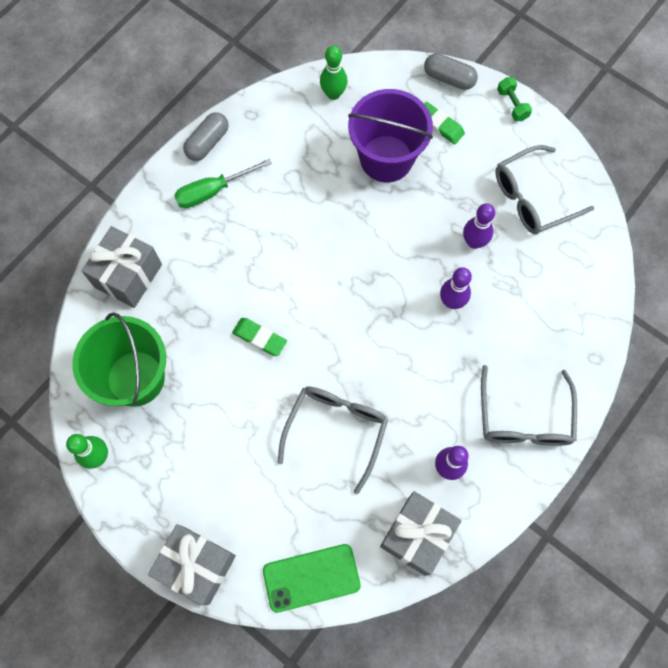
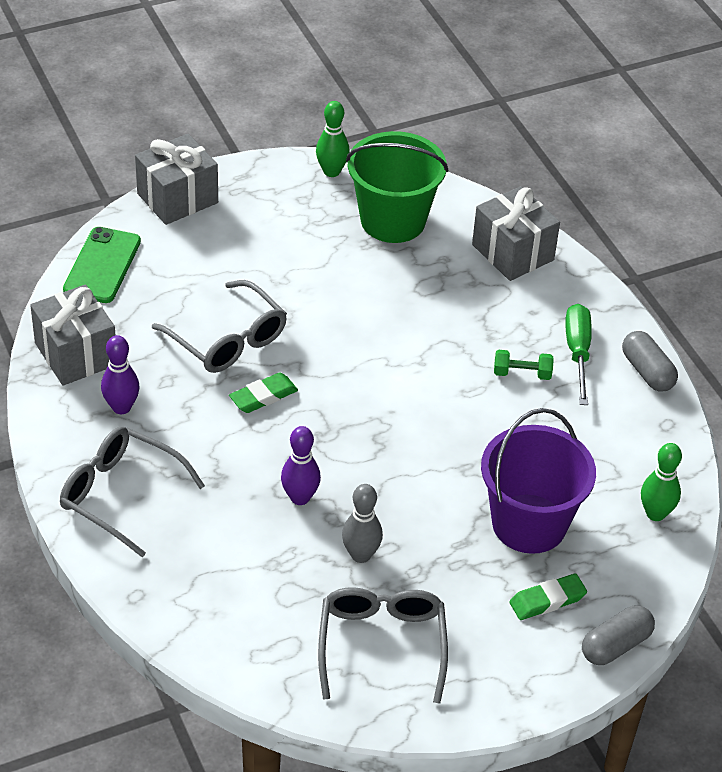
camera: 115 degrees right, 25 degrees down
(259, 338) = (371, 322): green eraser -> green eraser (263, 396)
(474, 242) = (361, 555): purple bowling pin -> grey bowling pin
(512, 104) = (534, 696): green dumbbell -> green dumbbell (522, 373)

